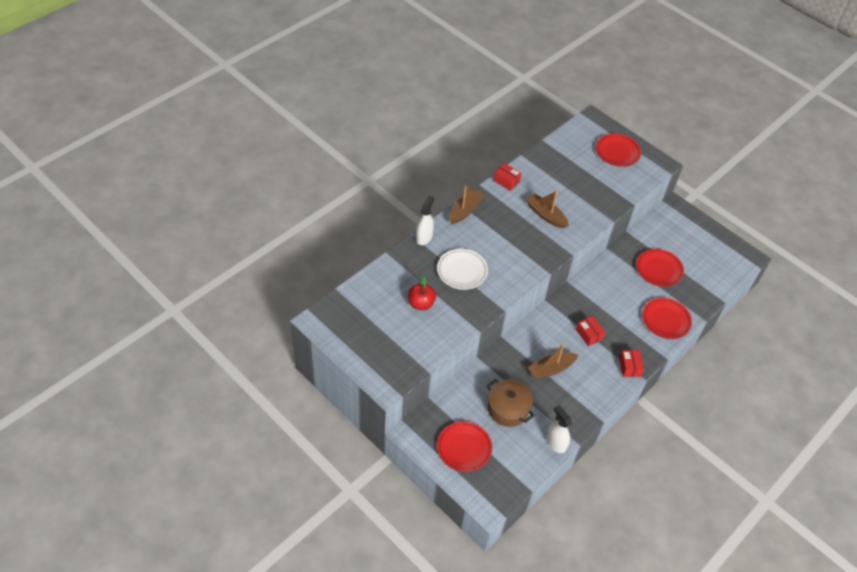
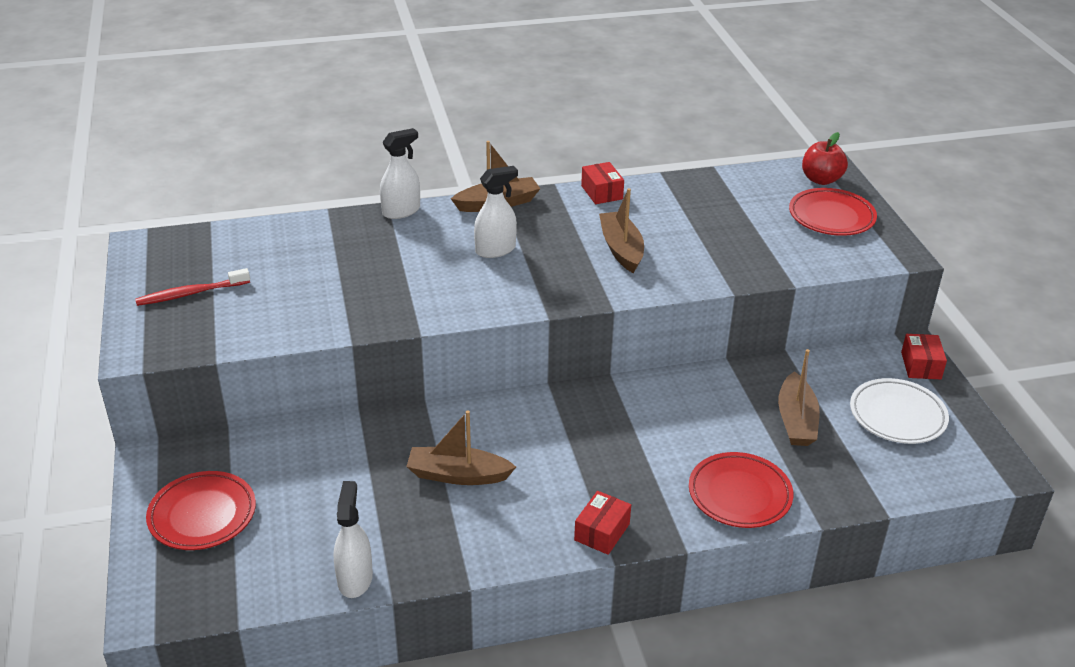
camera: 35 degrees right, 15 degrees down
(375, 339) = (190, 293): none -> red toothbrush
(421, 304) = (304, 279): red apple -> red apple (821, 179)
(462, 271) = (410, 266): white plate -> white plate (897, 416)
(491, 242) = (495, 250): none -> white spray bottle
(508, 409) = (329, 496): brown pot -> none
(589, 334) = (574, 456): red box -> red box (920, 365)
(659, 270) = (796, 420): red plate -> brown boat

